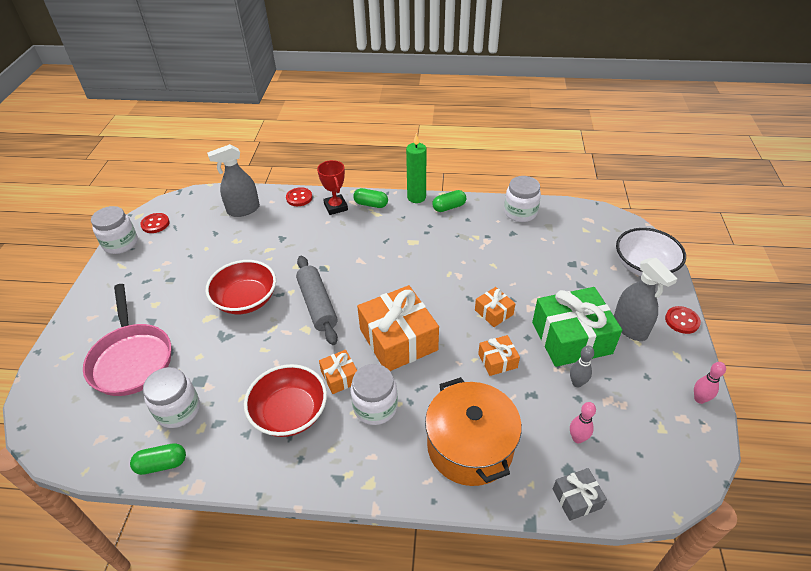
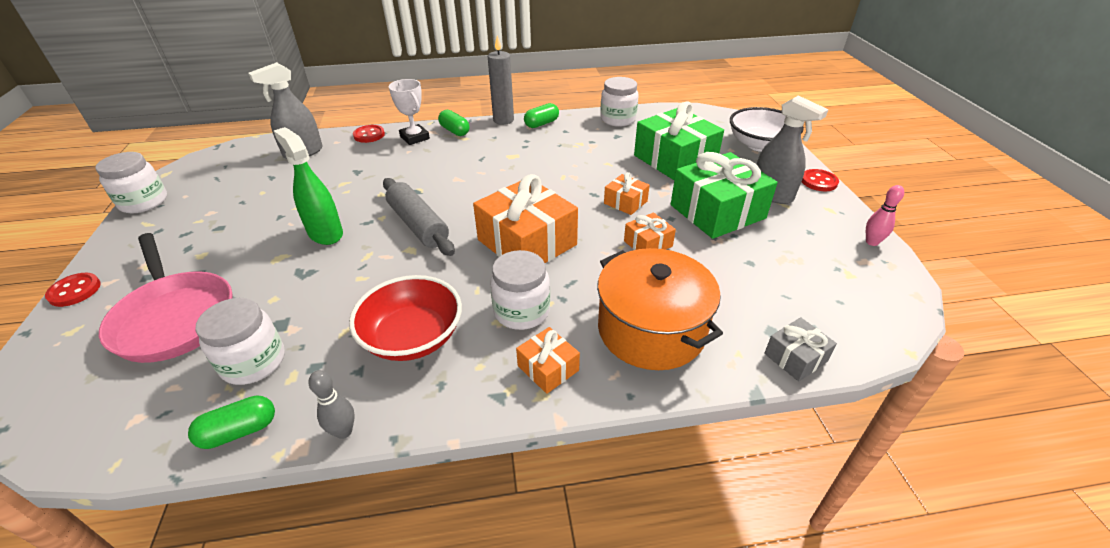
camera: 15 degrees left, 5 degrees down
(155, 224) = (190, 178): red button -> red button (75, 291)
(246, 300) = (325, 233): red bowl -> green spray bottle
(336, 207) = (414, 138): red trophy -> white trophy
(340, 377) = (467, 289): orange gift -> orange gift (548, 368)
(371, 204) = (454, 131): green capsule -> green capsule turned 45 degrees clockwise
(416, 197) = (503, 120): green candle -> grey candle
(556, 271) = (675, 159): none -> green gift
(577, 383) = (742, 249): grey bowling pin -> grey bowling pin (344, 431)
(577, 438) = (767, 299): pink bowling pin -> none

